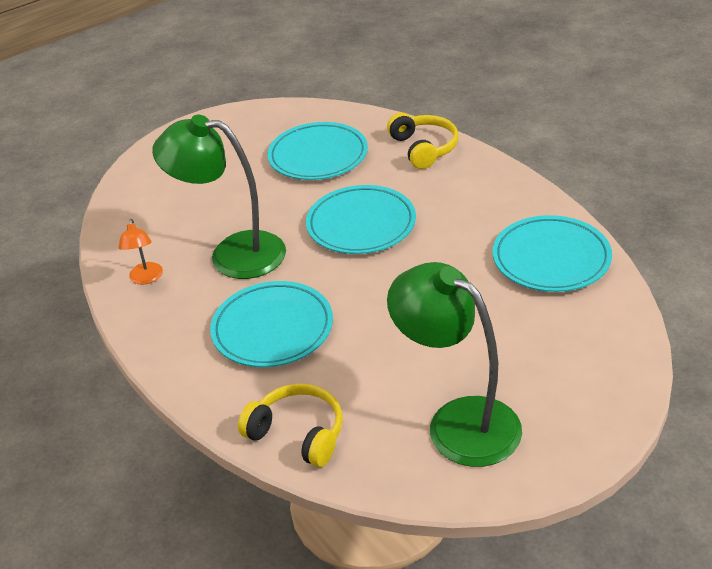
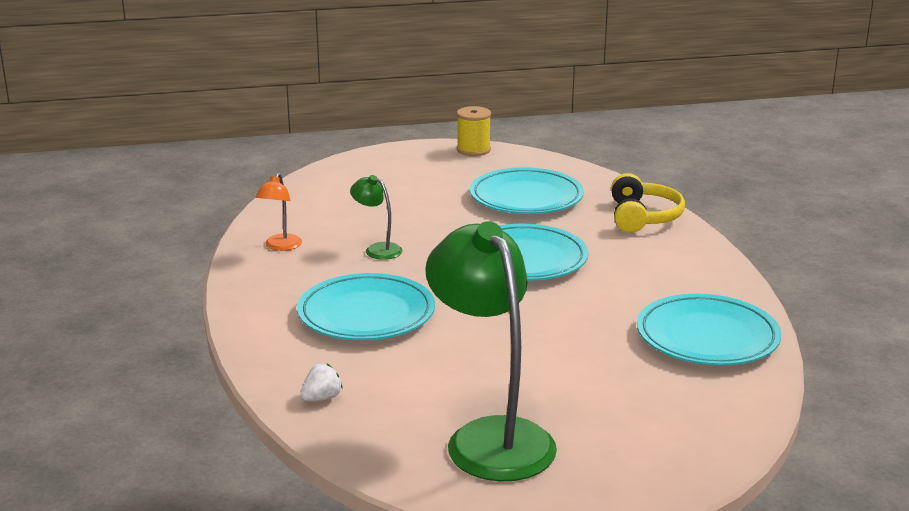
camera: 20 degrees right, 15 degrees down
(233, 254) = (377, 249): green lamp -> green lamp, size x0.45
(238, 115) = (473, 150): none -> yellow spool
(298, 433) = (321, 398): yellow headphones -> white strawberry

